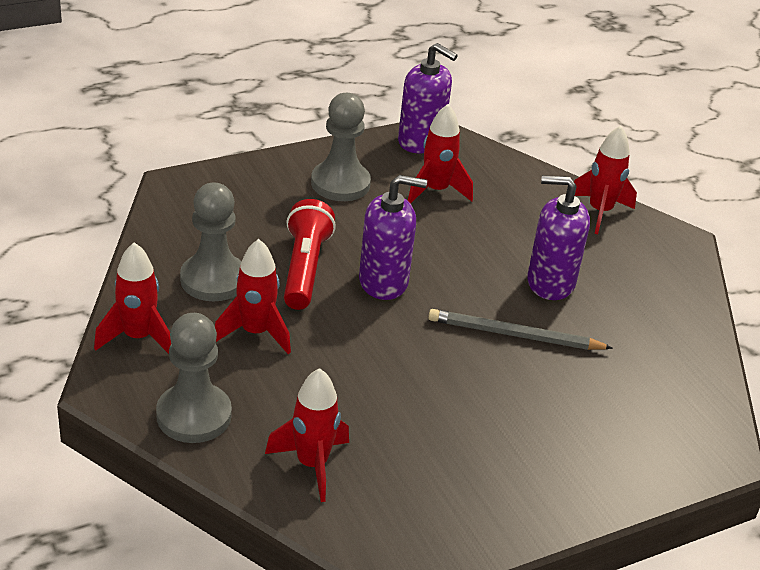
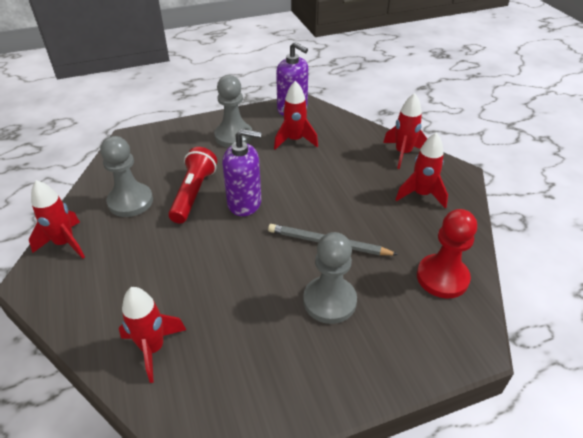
camera: 10 degrees right, 5 degrees up
(194, 415) = (81, 305): grey pawn -> grey pawn (329, 301)
(255, 333) = (146, 240): red rocket -> red rocket (421, 195)
(550, 282) = (360, 203): purple soap dispenser -> none
(673, 376) = (442, 277): none -> red pawn

